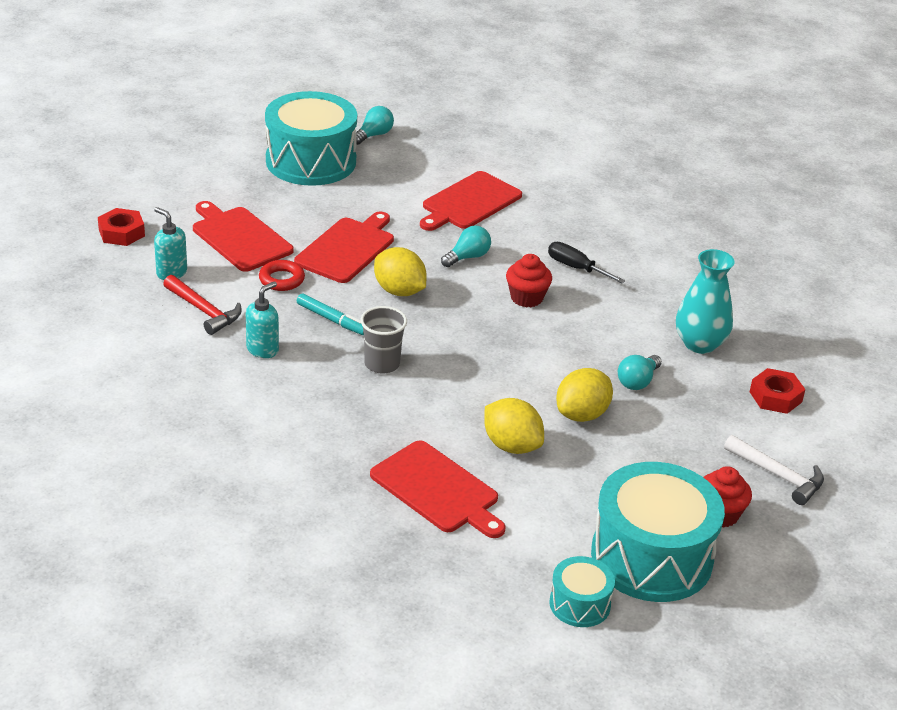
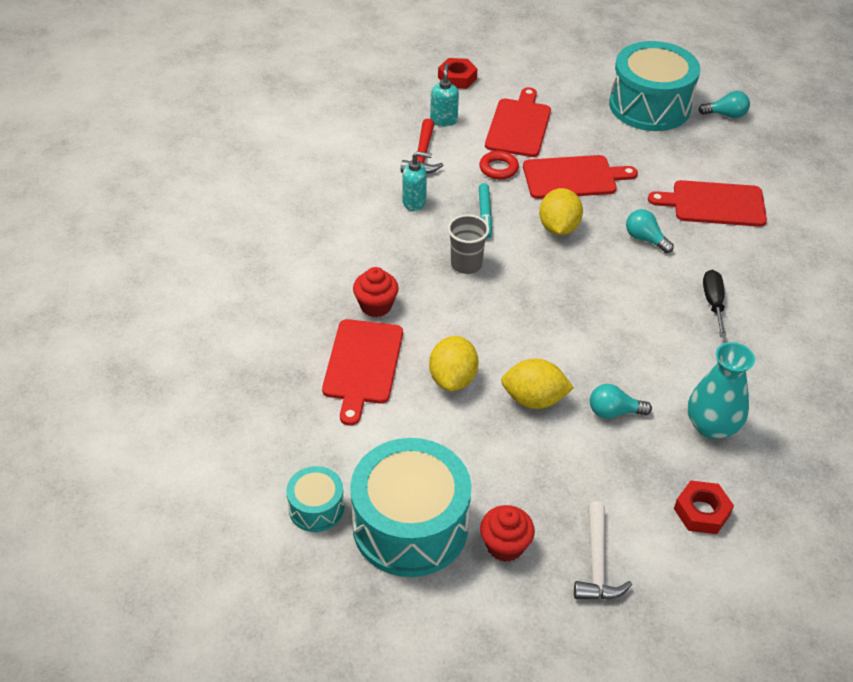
camera: 55 degrees right, 10 degrees up
(467, 257) = (645, 239): turquoise light bulb -> turquoise light bulb turned 150 degrees counterclockwise
(526, 298) = (637, 295): red cupcake -> red cupcake (376, 306)

